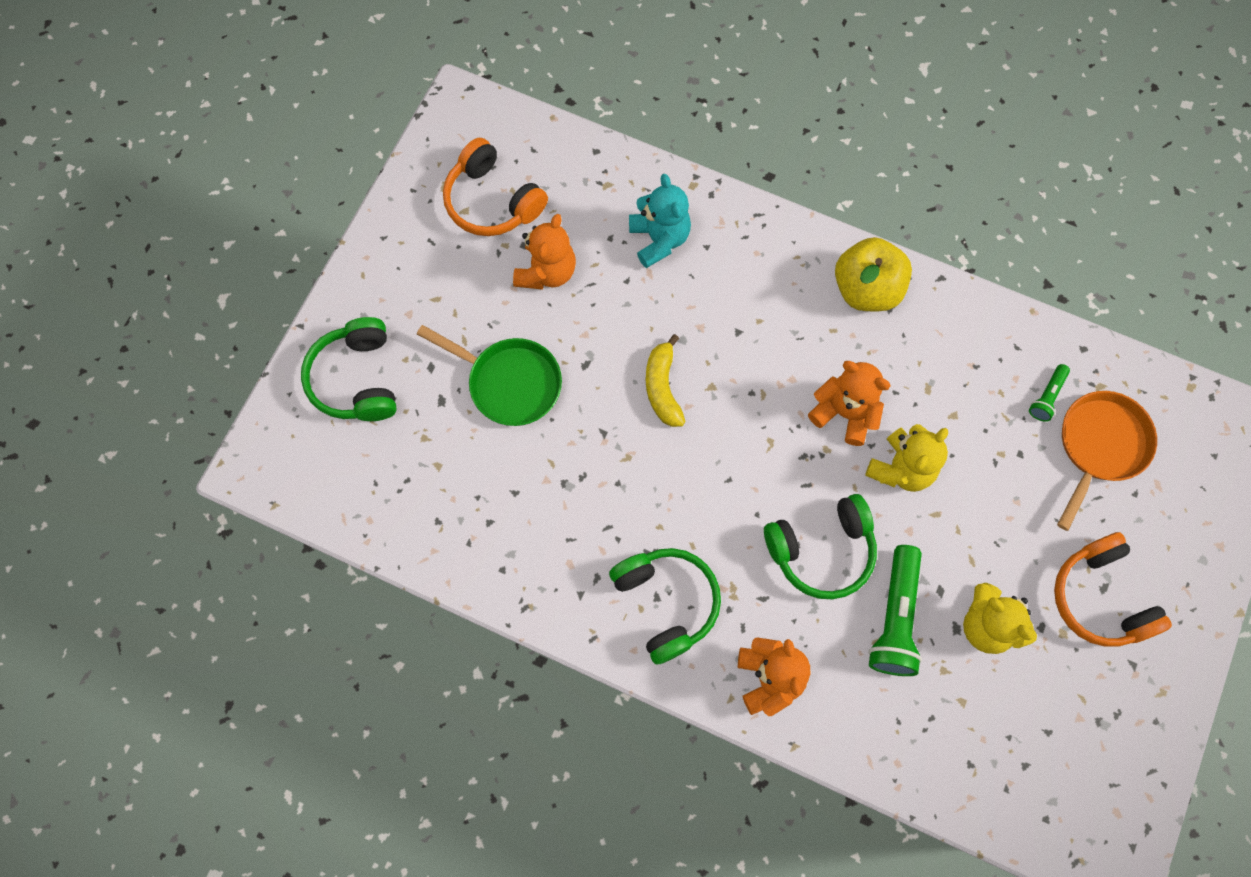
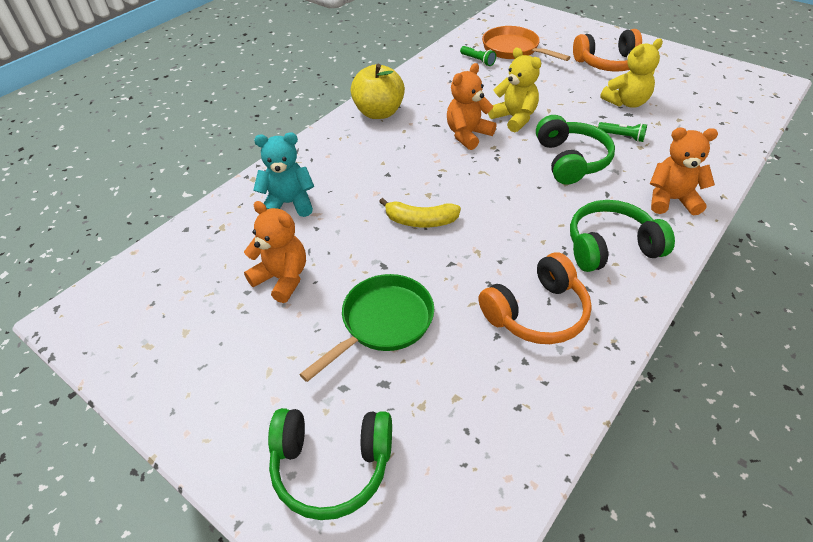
camera: 75 degrees left, 25 degrees down
(492, 201) = (188, 308): orange headphones -> orange headphones (536, 313)
(894, 618) = (622, 137): green flashlight -> green flashlight, size x0.51

